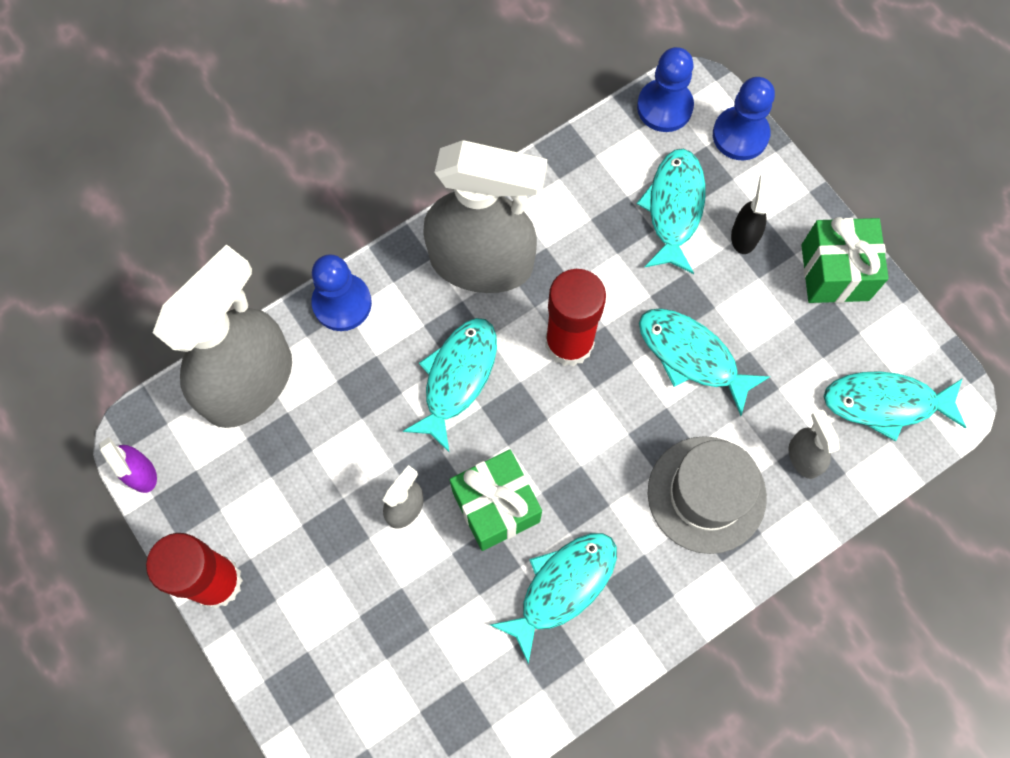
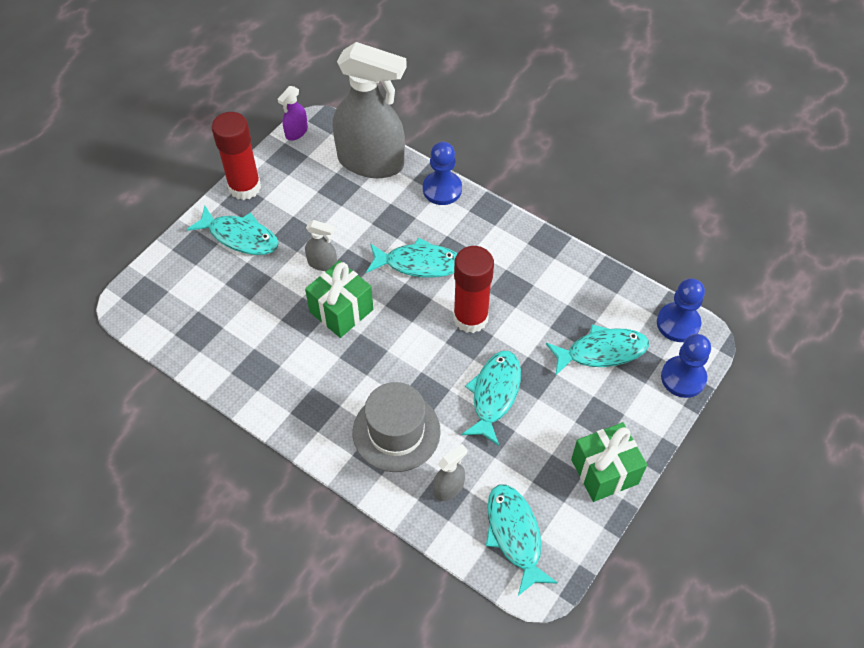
camera: 70 degrees right, 15 degrees down
(482, 263) = (504, 253): grey spray bottle -> none
(562, 587) = (301, 364): turquoise fish -> turquoise fish (240, 237)
(744, 235) = (604, 402): black spray bottle -> none

